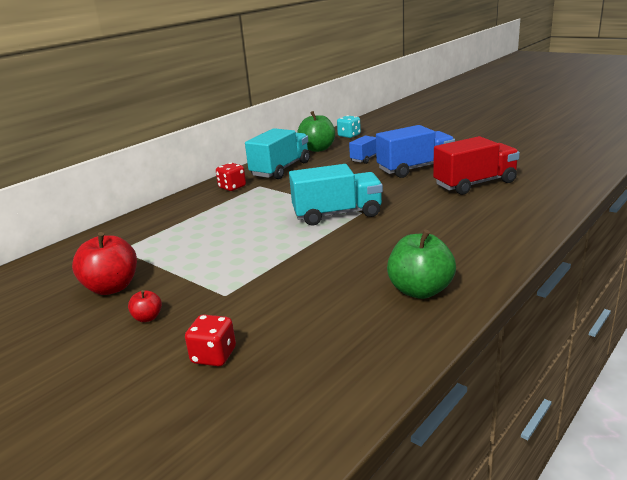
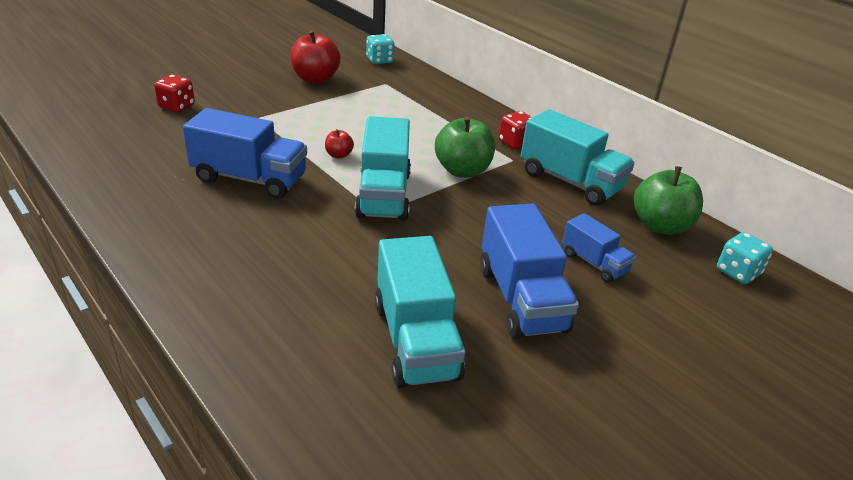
camera: 95 degrees right, 10 degrees up
(54, 263) = (379, 60): none -> turquoise dice
(147, 318) = (254, 89): red apple -> red apple (339, 155)
(351, 266) = (249, 179): none -> blue truck
(420, 290) = (165, 204): green apple -> green apple (462, 171)
(475, 184) = (415, 340): red truck -> turquoise truck

